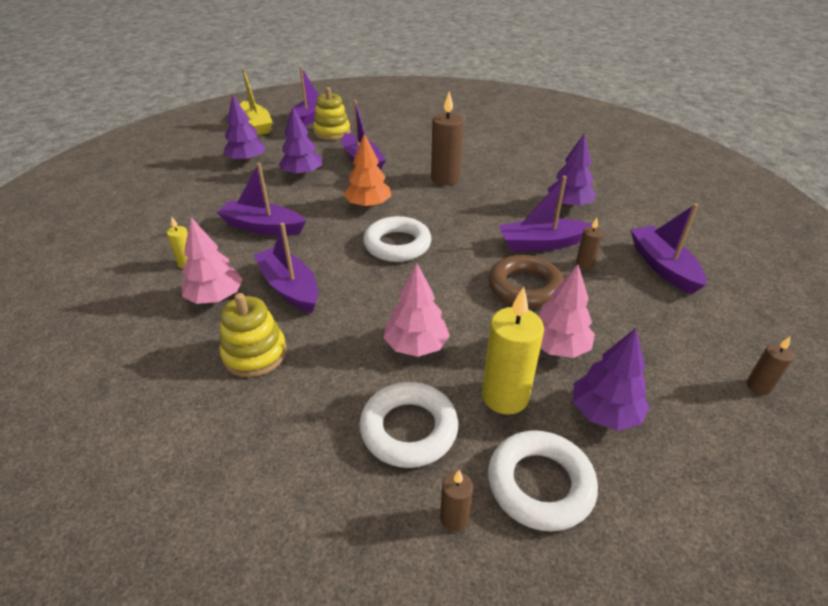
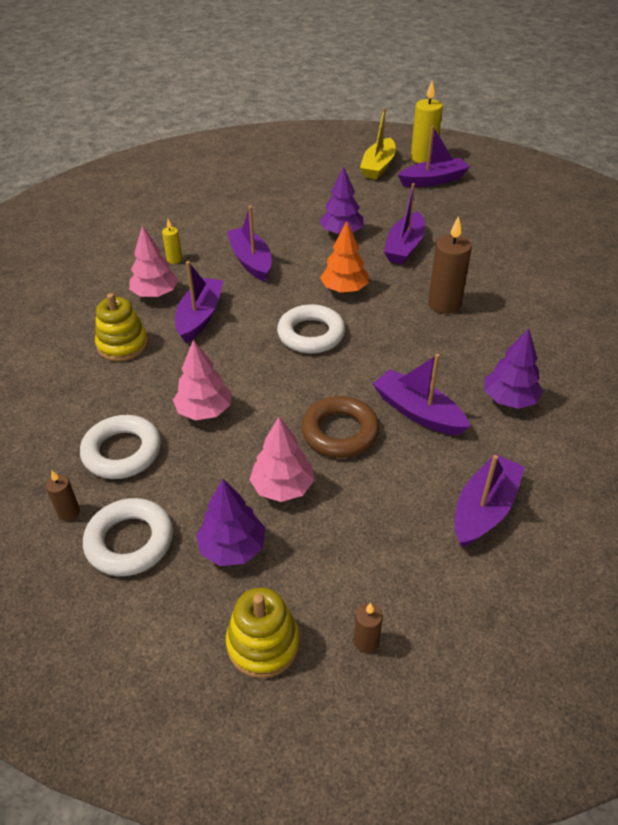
camera: 50 degrees right, 5 degrees up
(246, 161) = (322, 198): purple tree -> none
(332, 132) = (426, 205): yellow stacking toy -> yellow stacking toy (263, 643)
(505, 396) = (197, 483): yellow candle -> yellow candle (423, 158)
(585, 264) = (420, 453): brown candle -> none

